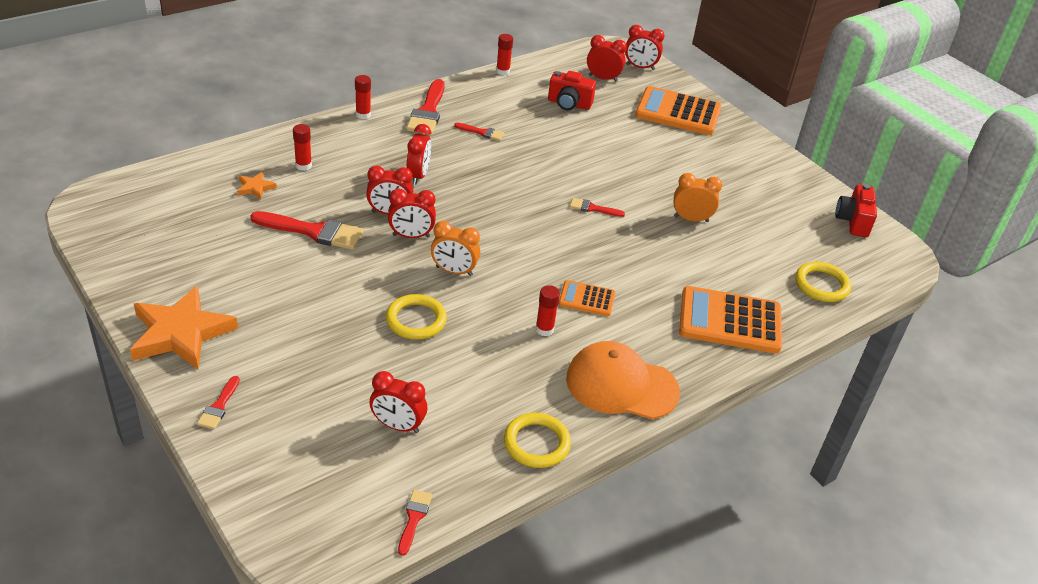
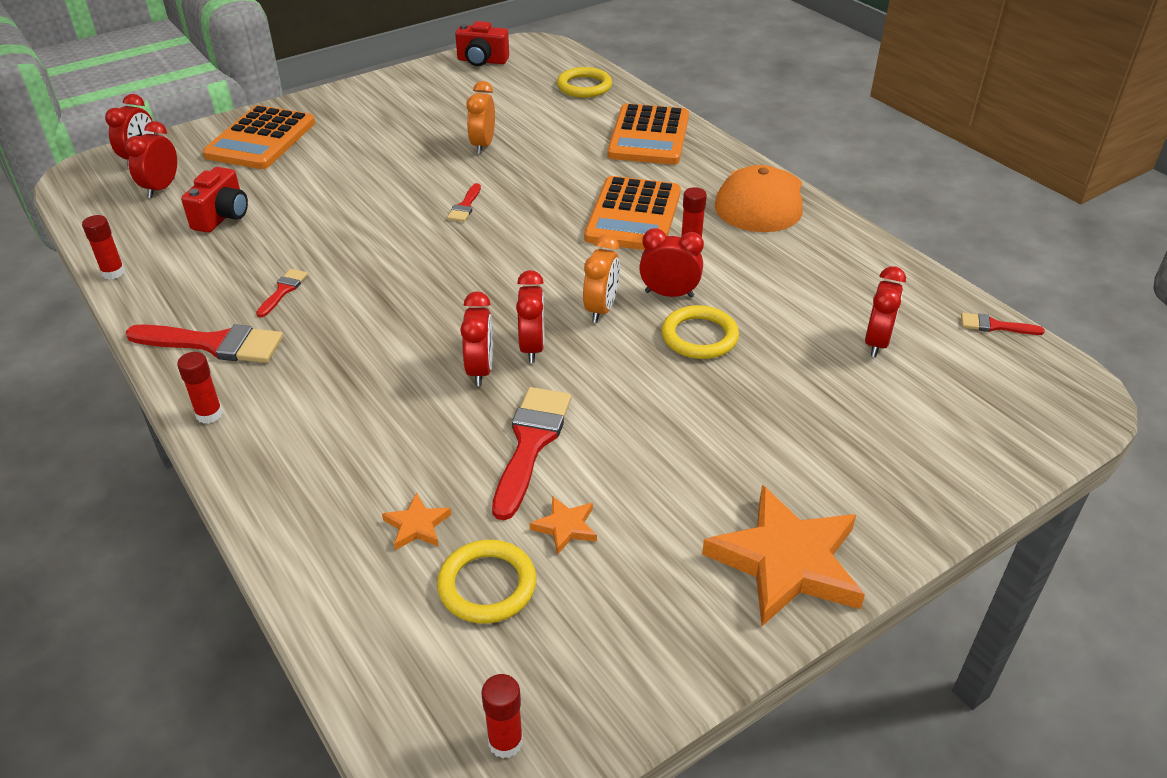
camera: 85 degrees left, 0 degrees up
(219, 406) = (909, 497): red brush -> none
(238, 242) = (565, 527): none -> orange star
(303, 166) = (355, 472): red glue stick -> red glue stick (505, 742)
(418, 176) = (390, 347): red clock -> red clock (669, 294)
(536, 443) = (860, 251): yellow ring -> yellow ring (487, 585)
(587, 299) = (633, 215): orange calculator -> orange calculator, size x1.88

